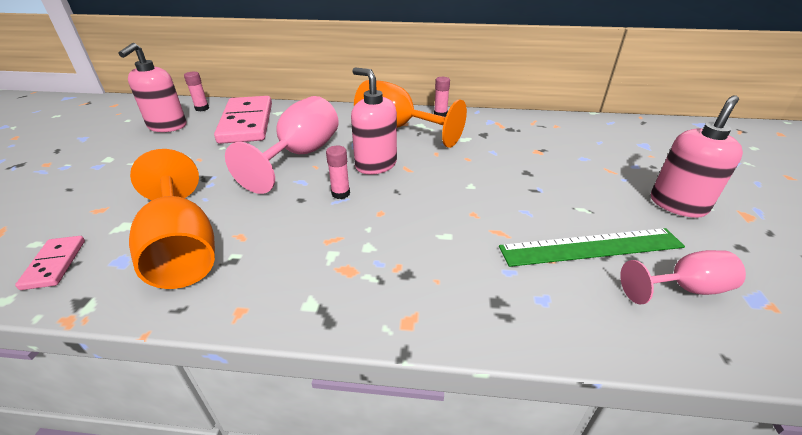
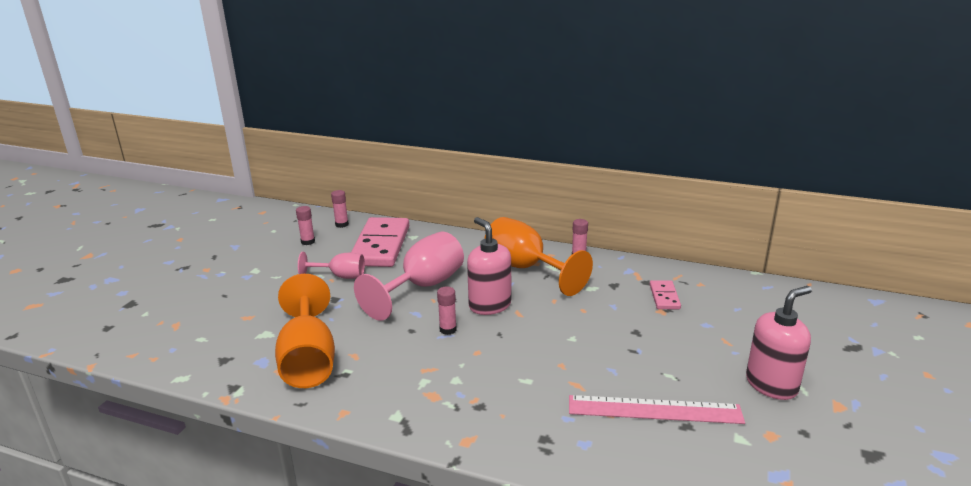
camera: 15 degrees right, 10 degrees down
(55, 264) = (216, 357): pink domino -> pink domino (664, 297)
(167, 126) = (308, 242): pink soap dispenser -> pink glue stick
(591, 247) = (654, 410): green ruler -> pink ruler
(684, 289) = (716, 456): pink goblet -> pink goblet (341, 276)

